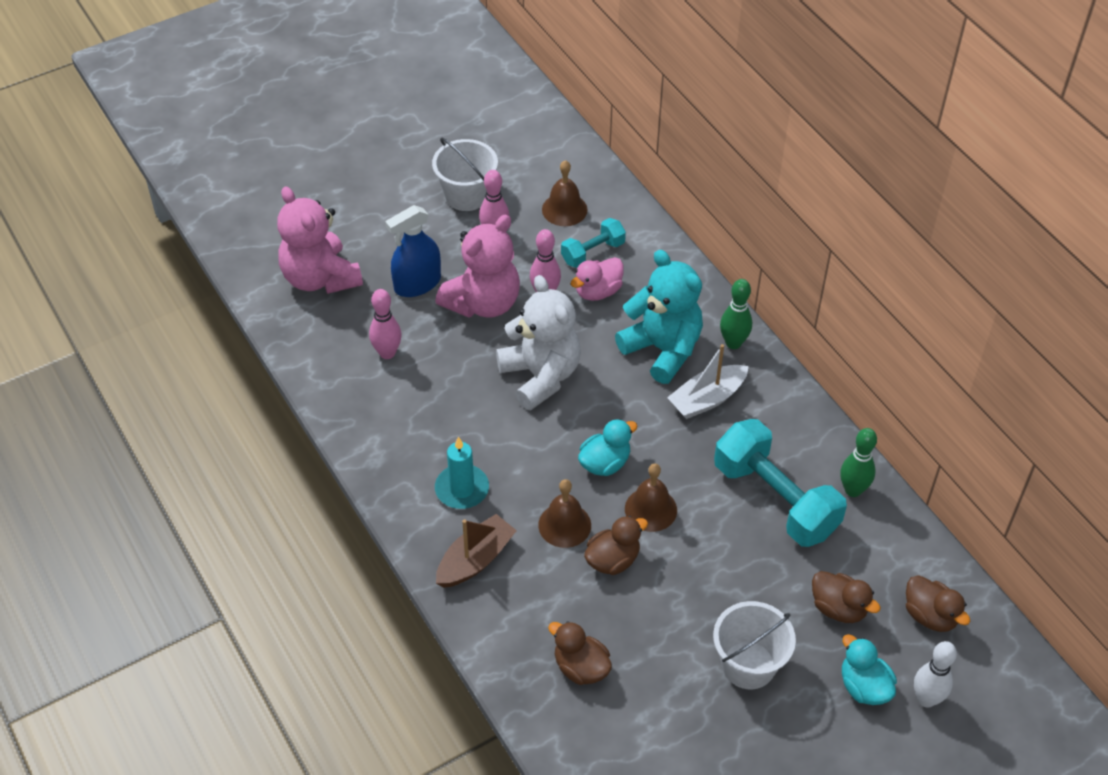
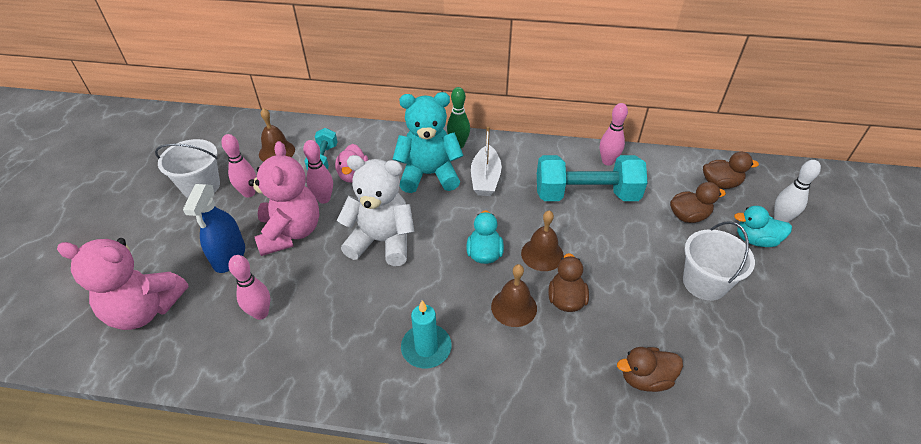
camera: 50 degrees left, 5 degrees down
(475, 560) = (496, 382): brown boat -> none
(853, 490) = (607, 161): green bowling pin -> pink bowling pin

